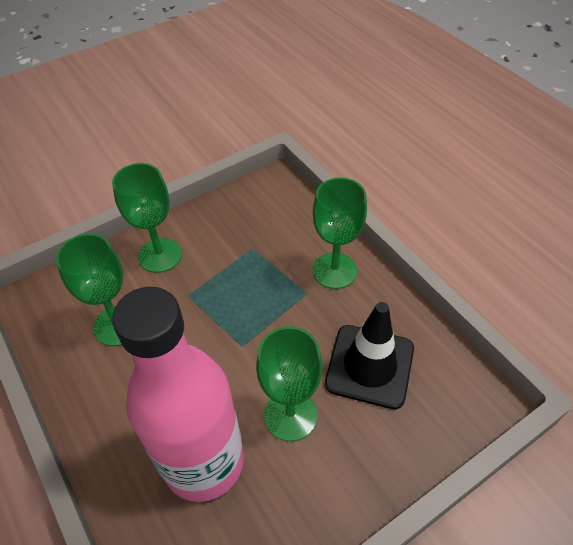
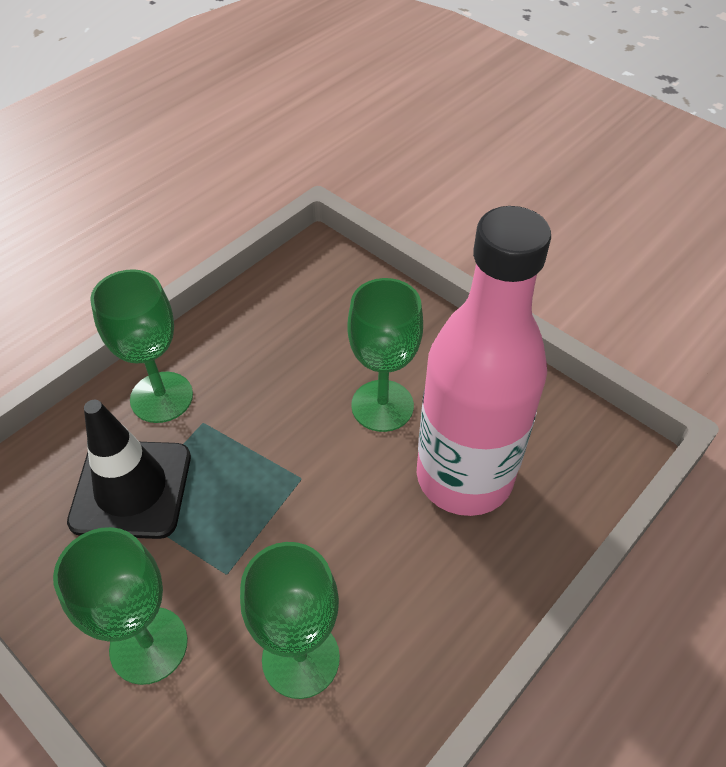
camera: 105 degrees left, 0 degrees up
(369, 366) = (301, 344): black traffic cone -> black traffic cone (131, 489)

